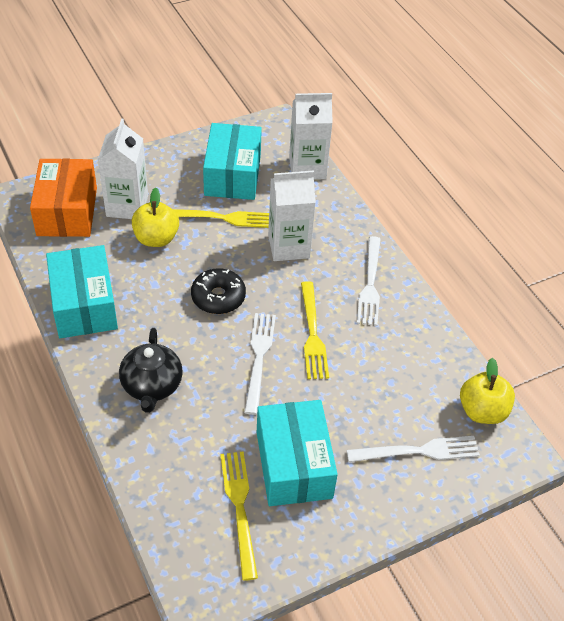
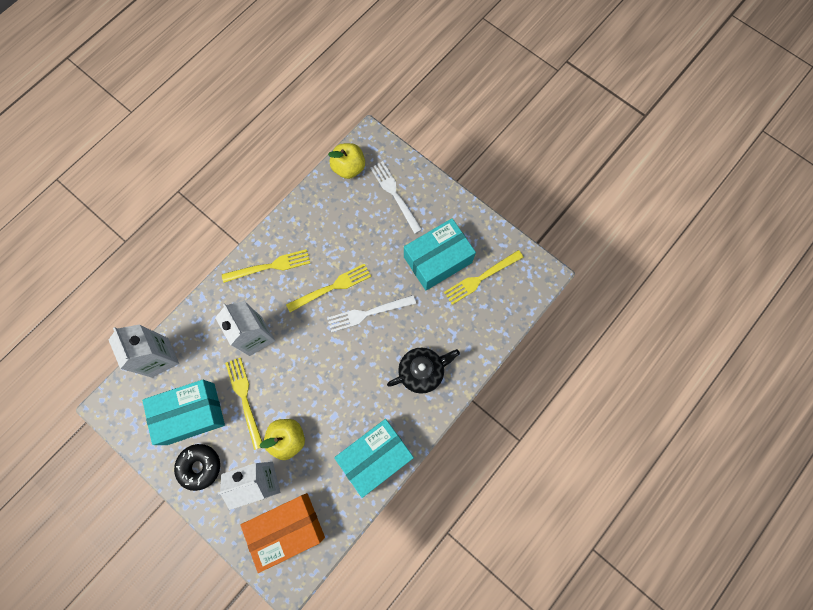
camera: 110 degrees left, 25 degrees up
(218, 297) = (327, 364): black donut -> black donut (200, 466)
(370, 285) = (270, 266): white fork -> yellow fork

